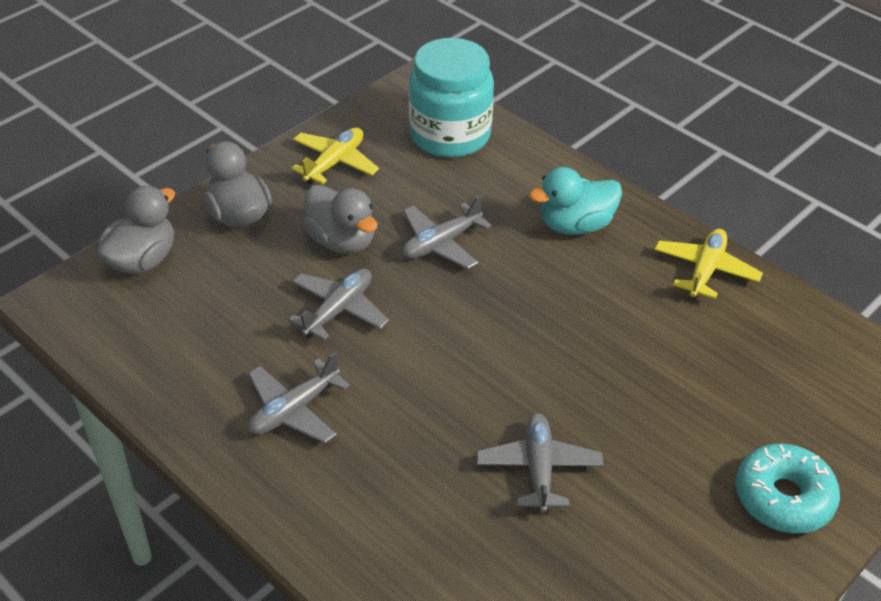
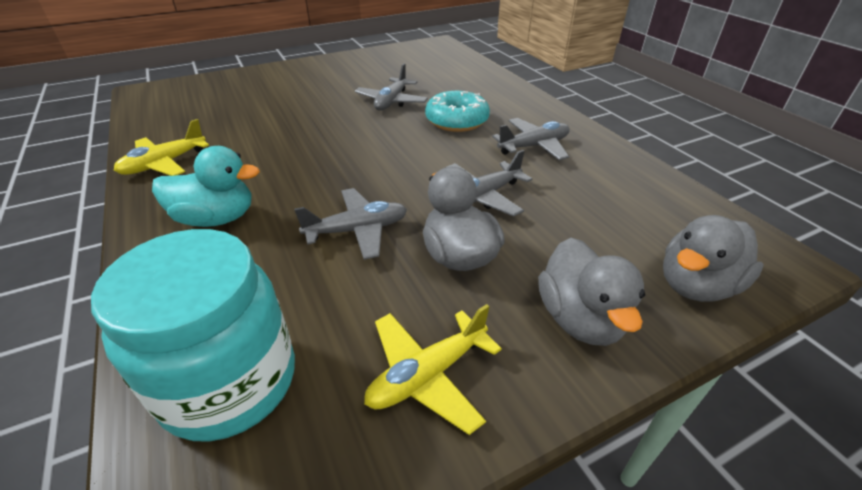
camera: 160 degrees left, 5 degrees down
(783, 497) = (280, 77): turquoise donut -> turquoise donut (456, 121)

